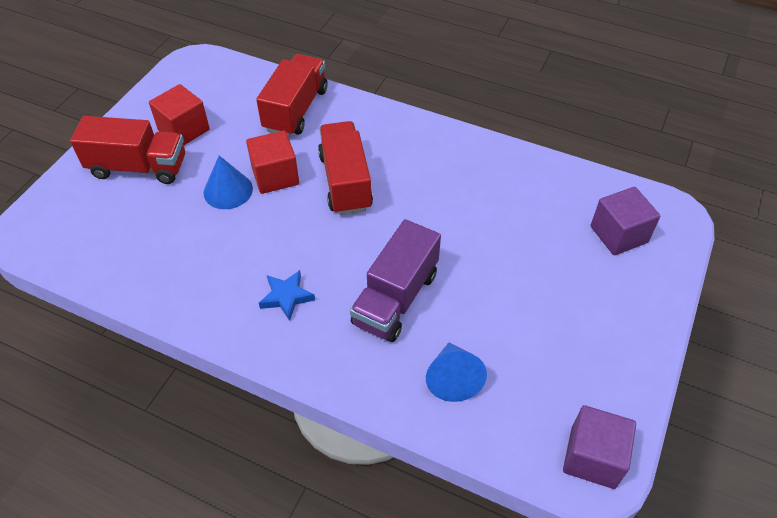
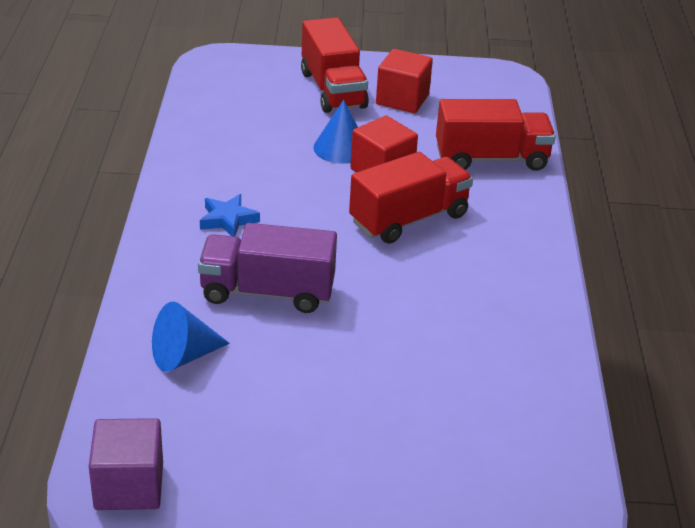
camera: 65 degrees right, 15 degrees down
(618, 234) = (485, 464): purple cube -> none

